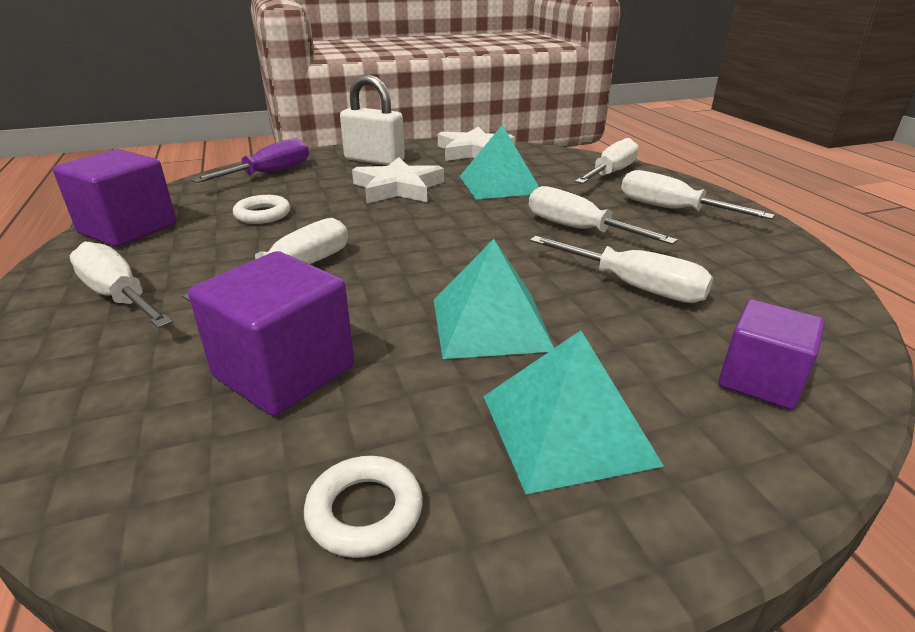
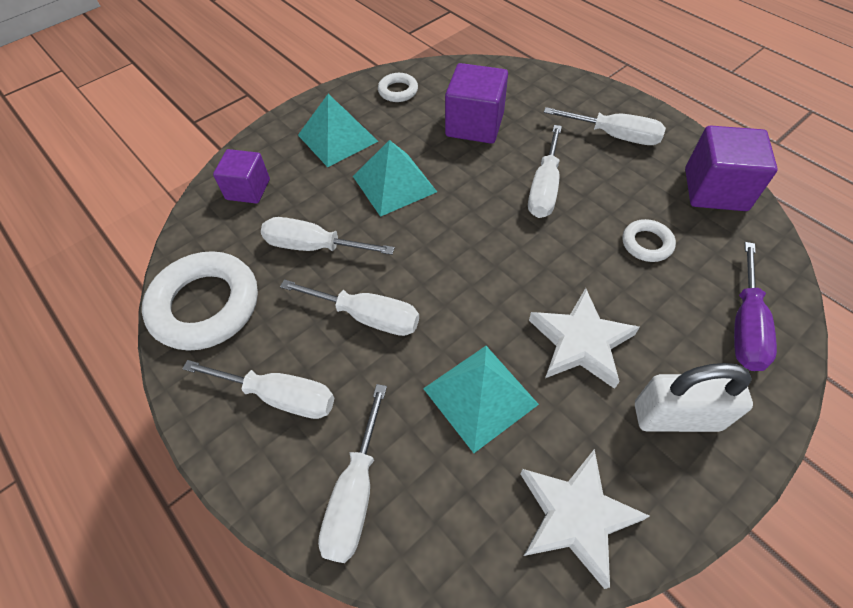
camera: 160 degrees right, 25 degrees up
(775, 269) = (205, 305): none -> white ring

